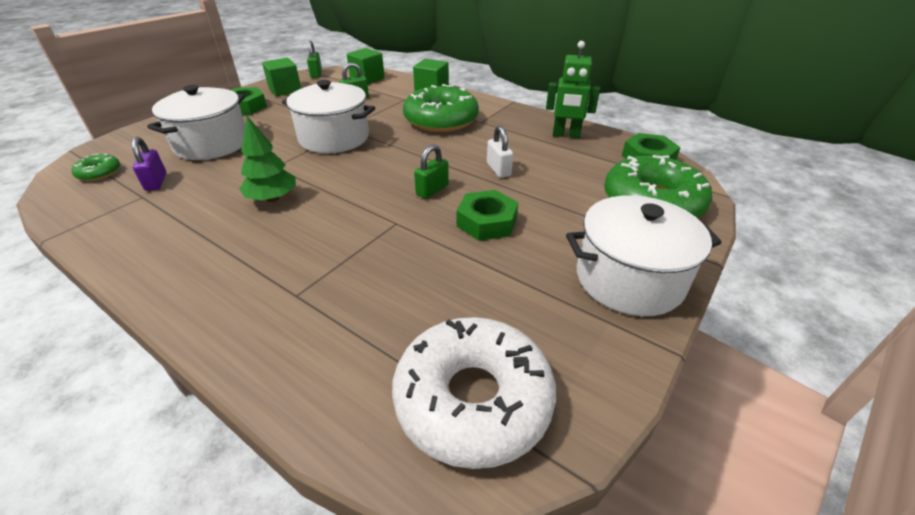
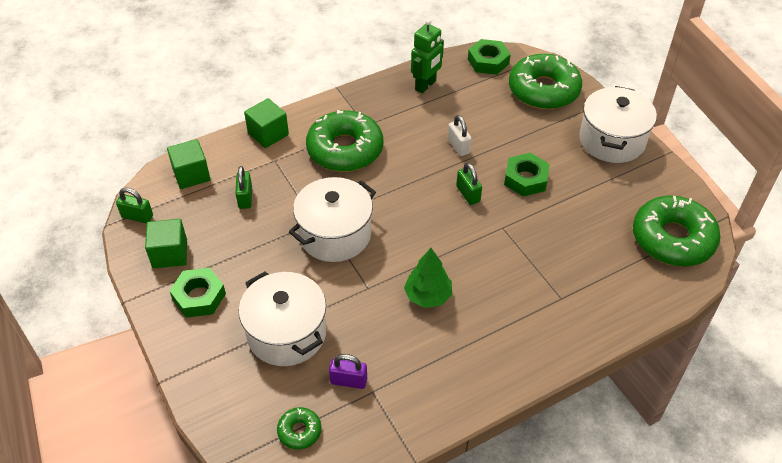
camera: 65 degrees left, 10 degrees up
(473, 399) = (672, 239): white donut -> green donut
(498, 169) = (458, 146): white padlock -> white padlock turned 60 degrees clockwise

